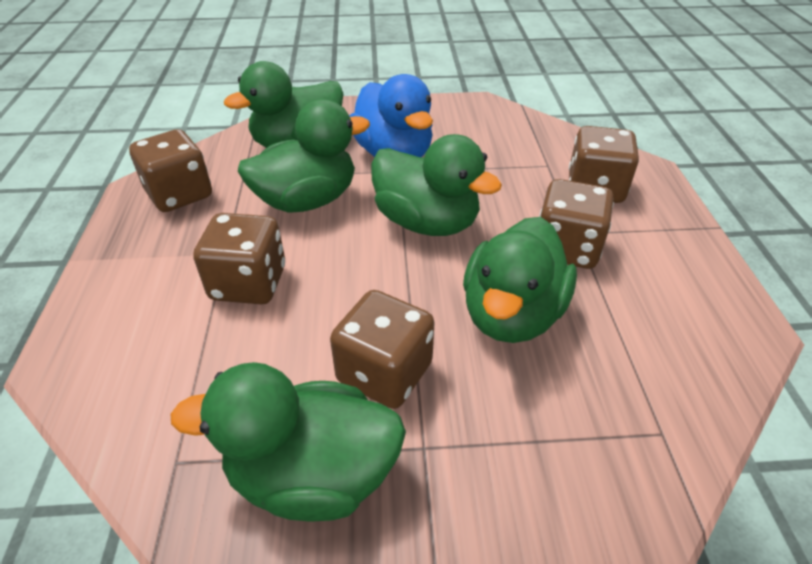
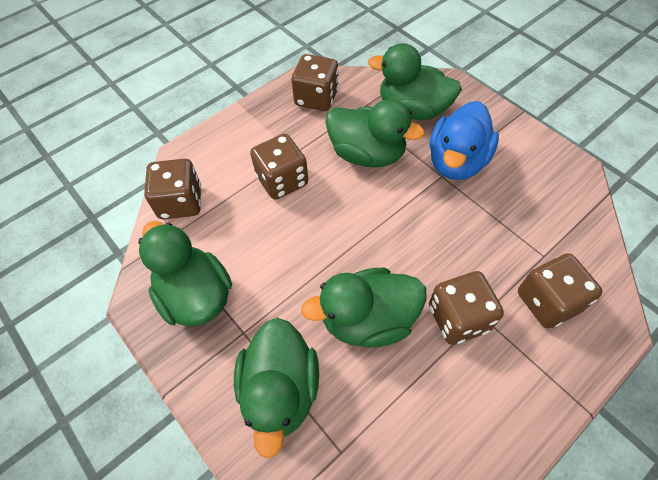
camera: 55 degrees right, 15 degrees up
(384, 373) = (274, 284): brown dice -> brown dice (181, 202)
(427, 222) = (407, 225): green duck -> green duck (280, 390)

